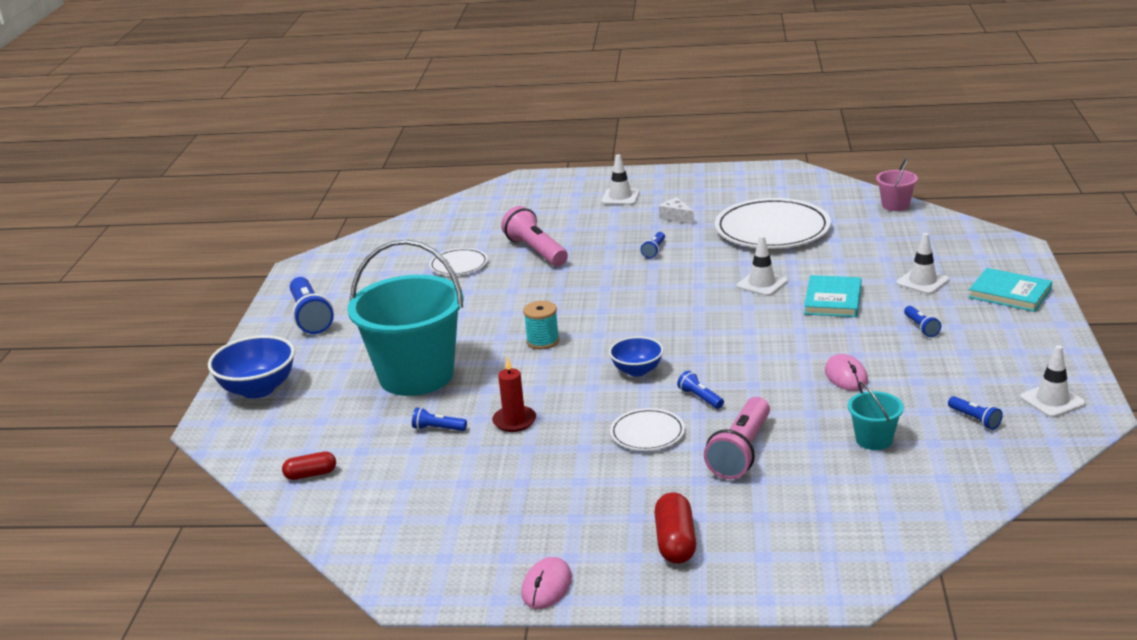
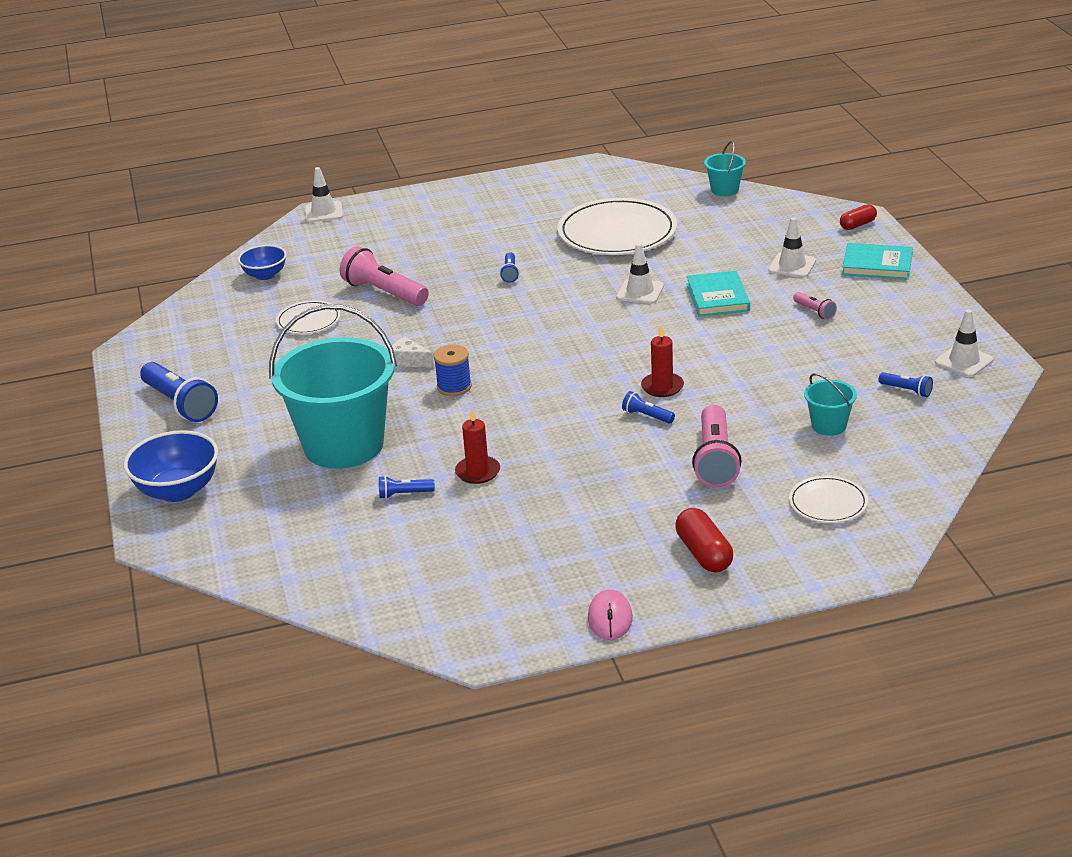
camera: 20 degrees left, 5 degrees up
(311, 474) = (301, 565): red capsule -> red capsule (857, 225)
(543, 341) = (454, 387): turquoise spool -> blue spool
(620, 197) = (438, 220): white traffic cone -> white traffic cone (323, 212)
(637, 371) = (569, 400): blue bowl -> blue bowl (265, 275)
(647, 433) = (616, 459): white plate -> white plate (828, 503)
(676, 217) = (511, 234): white cheese -> white cheese (409, 361)
(731, 373) = (662, 387): none -> red candle
(846, 376) = (771, 370): pink mouse -> none
(895, 205) = (724, 190): pink bucket -> turquoise bucket
(921, 327) = (814, 312): blue flashlight -> pink flashlight

